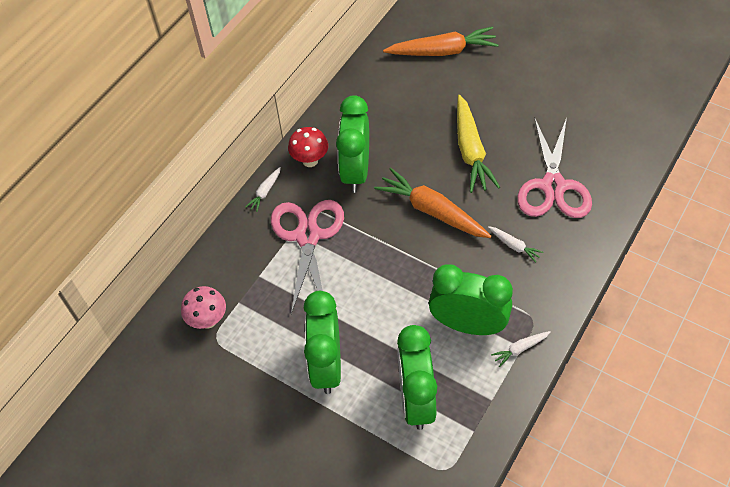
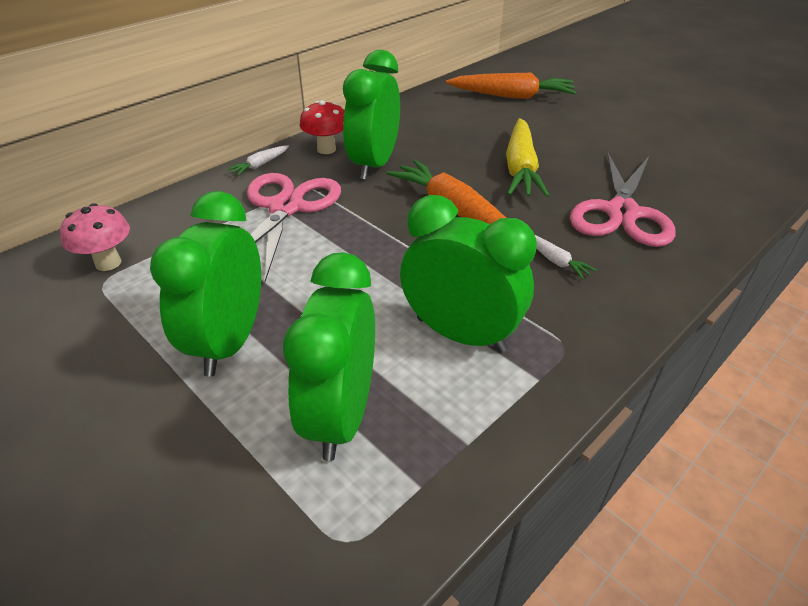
camera: 10 degrees right, 15 degrees down
(520, 349) = (535, 381): white carrot -> none

